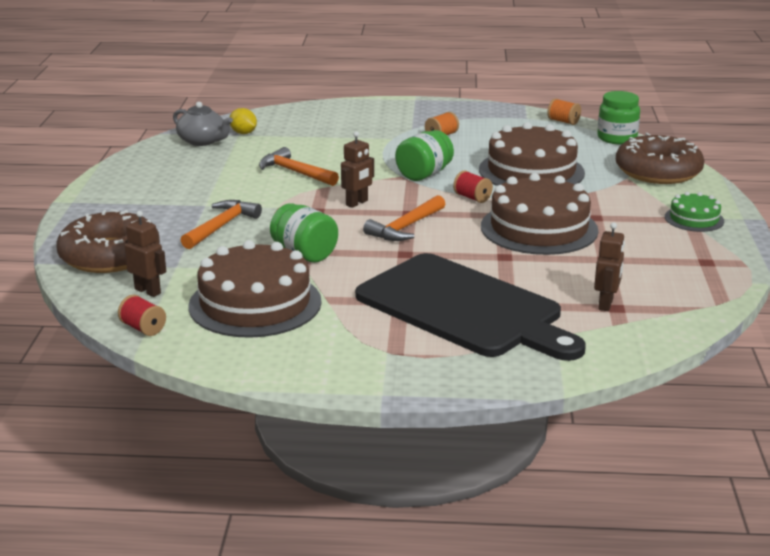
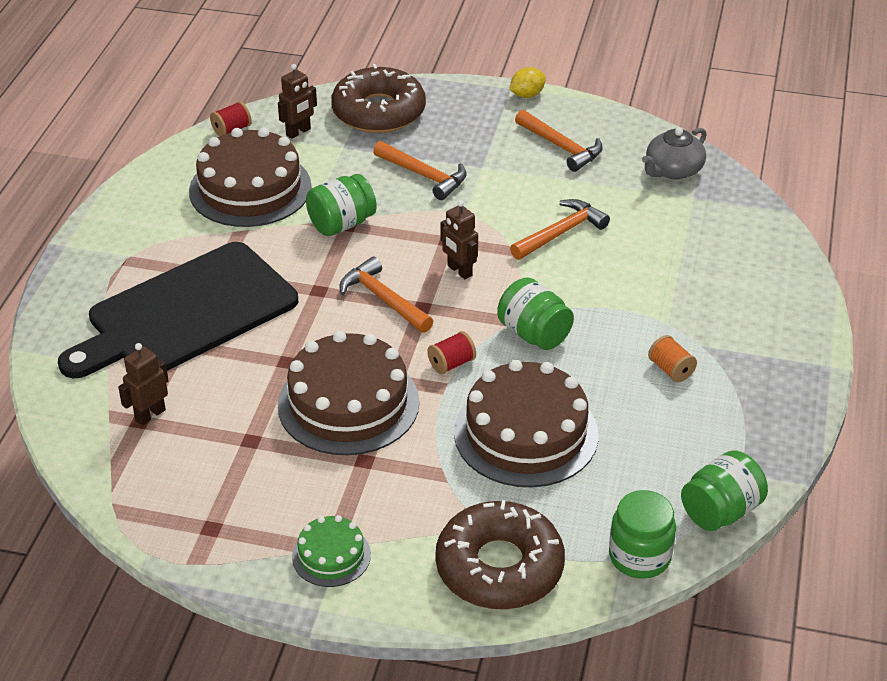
camera: 100 degrees right, 15 degrees up
(171, 178) = (561, 147): none -> orange hammer
(243, 133) = (698, 201): yellow lemon -> yellow lemon (527, 95)
(563, 121) = (721, 511): orange spool -> green jar
(606, 304) = (150, 415): brown robot -> brown robot turned 105 degrees clockwise

